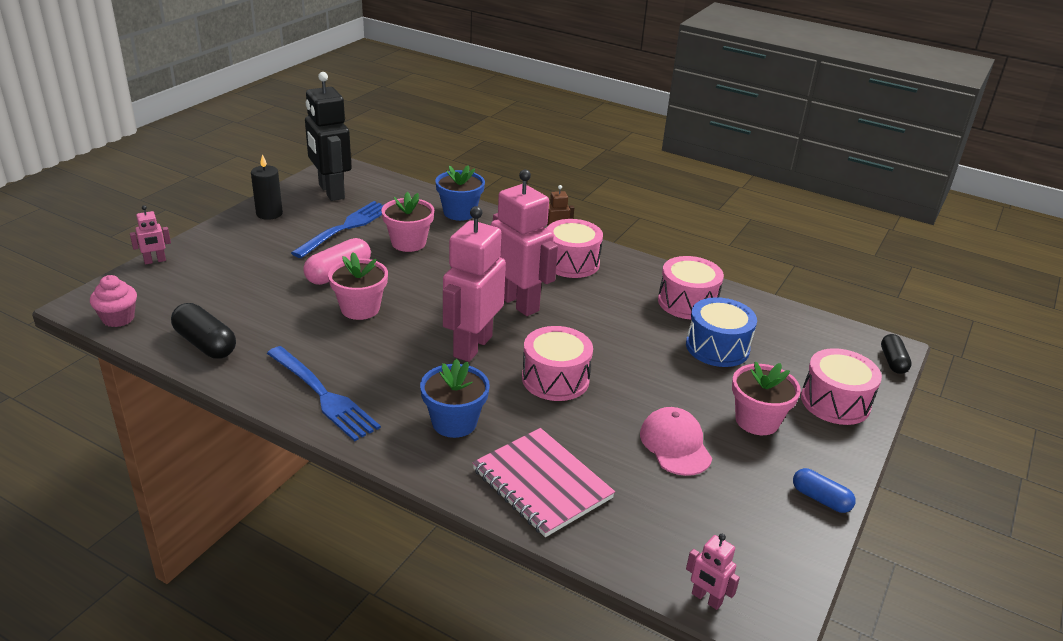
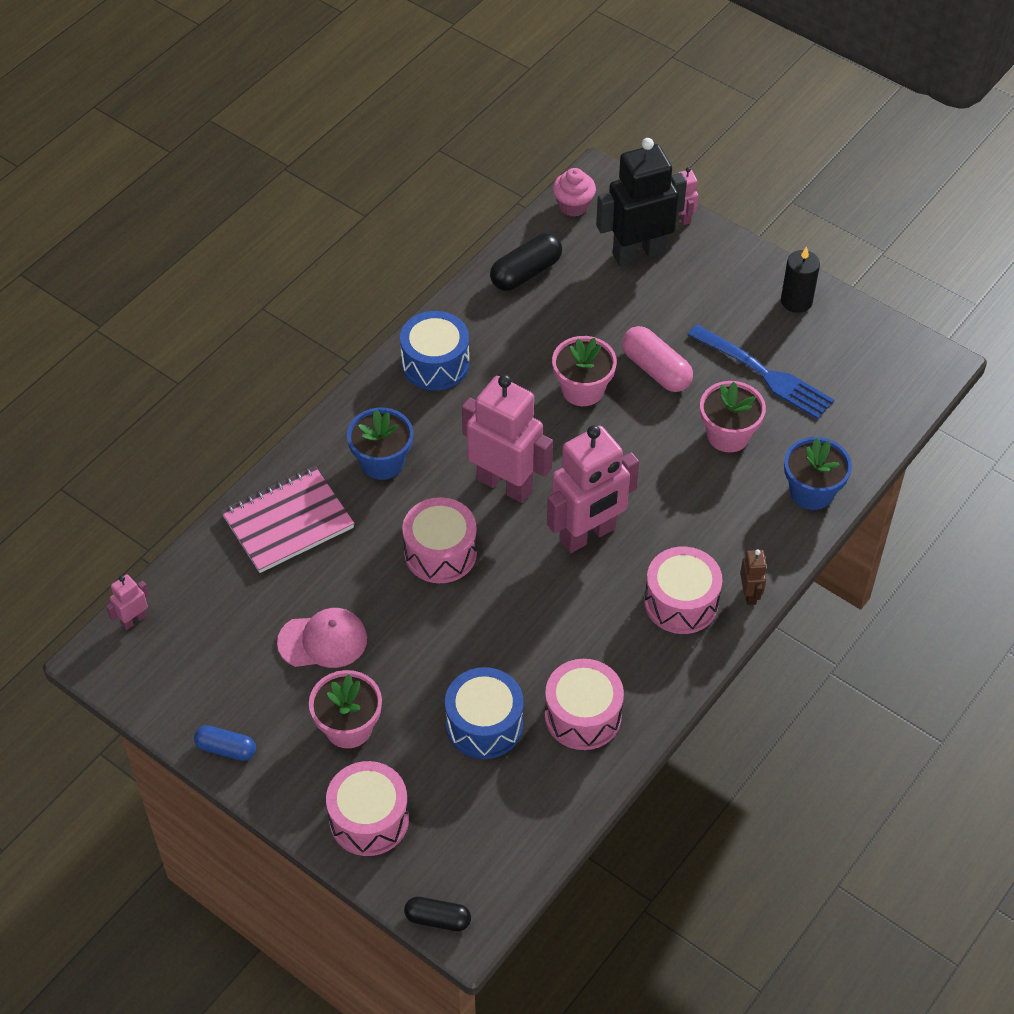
camera: 100 degrees right, 20 degrees up
(323, 395) = (435, 364): blue fork -> blue drum
(331, 192) = (861, 357): black robot -> black robot (638, 253)
(820, 499) = (226, 749): blue capsule -> blue capsule turned 60 degrees clockwise

